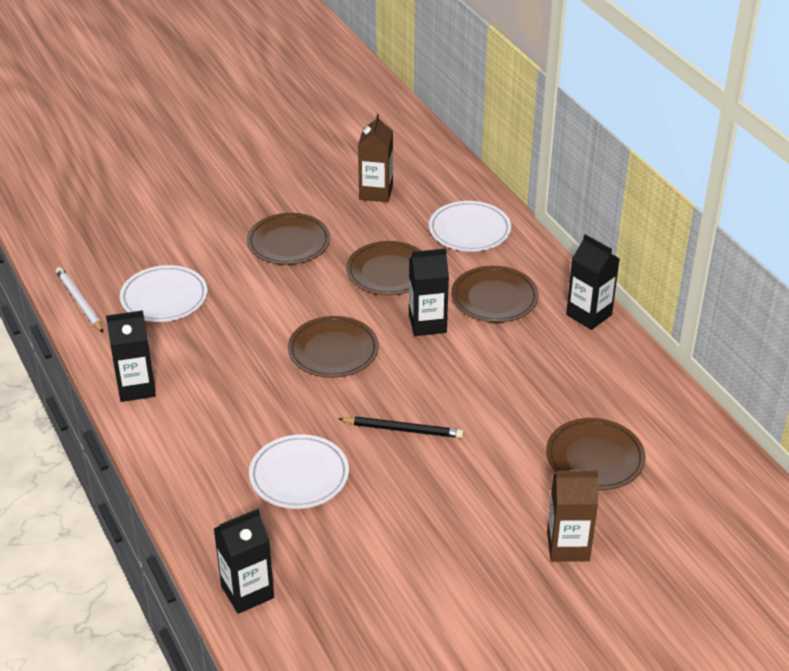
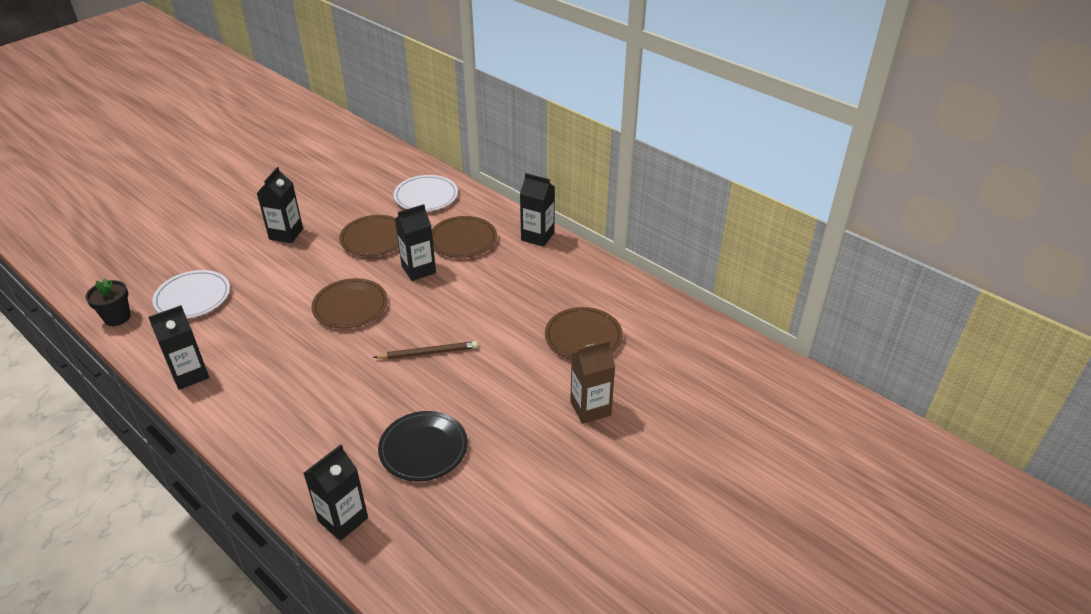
camera: 20 degrees left, 0 degrees up
(79, 302) = (117, 317): white pencil -> black flower pot
(288, 242) = (286, 234): brown plate -> black carton
(299, 475) = (355, 410): white plate -> none
(359, 539) = (423, 448): none -> black plate
(376, 192) = (344, 184): brown carton -> none
(403, 429) = (428, 353): black pencil -> brown pencil

